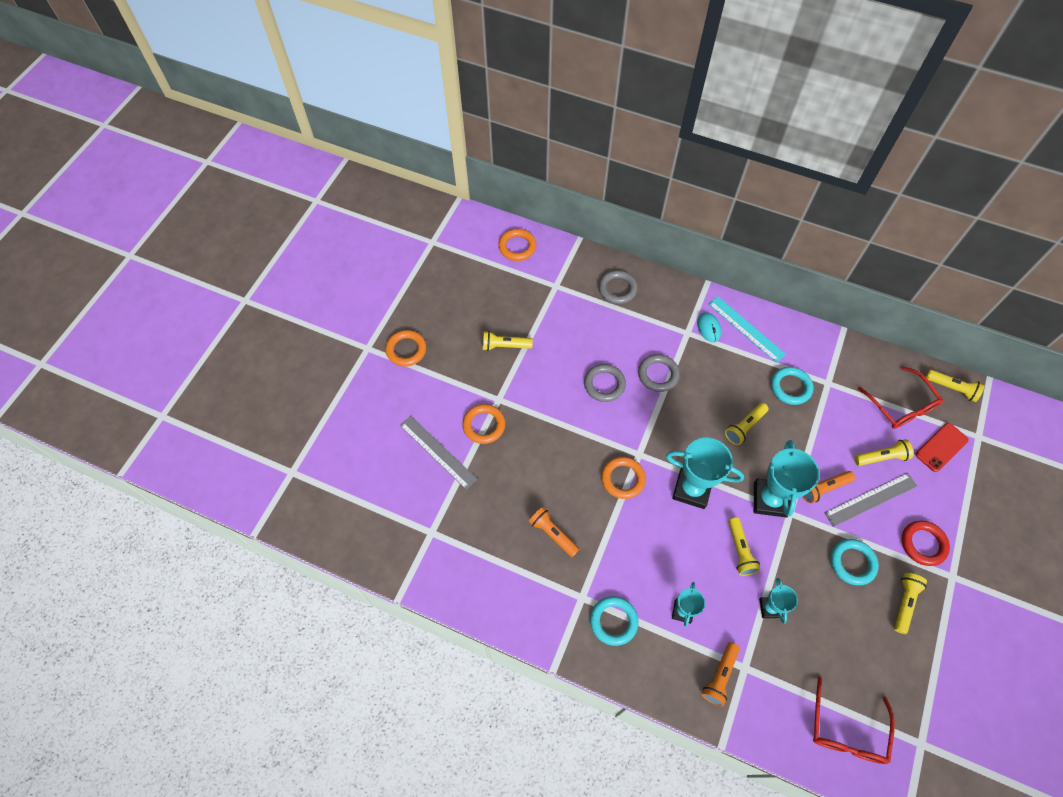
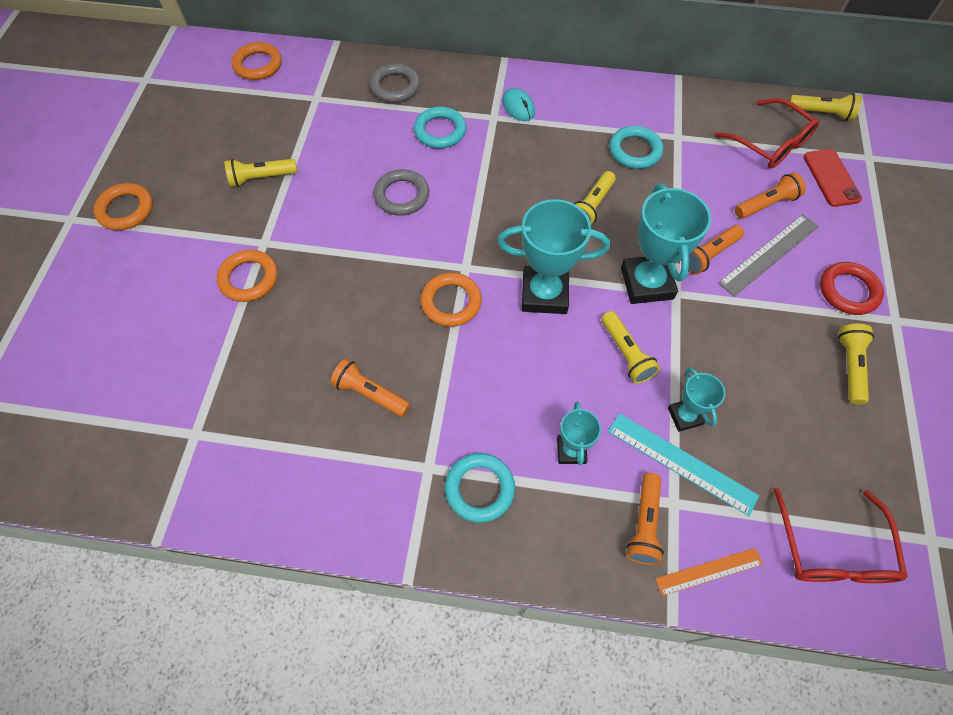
camera: 15 degrees left, 0 degrees up
(437, 452) = (188, 326): grey ruler -> none
(658, 374) = (468, 170): grey ring -> none
(746, 329) = (564, 99): turquoise ruler -> turquoise ruler (681, 463)
(756, 720) = (709, 571): none -> orange ruler
(852, 563) = (771, 334): turquoise ring -> turquoise ring (440, 131)
(881, 457) = (766, 204): yellow flashlight -> orange flashlight
(941, 447) = (831, 178): red phone -> red phone turned 45 degrees counterclockwise

